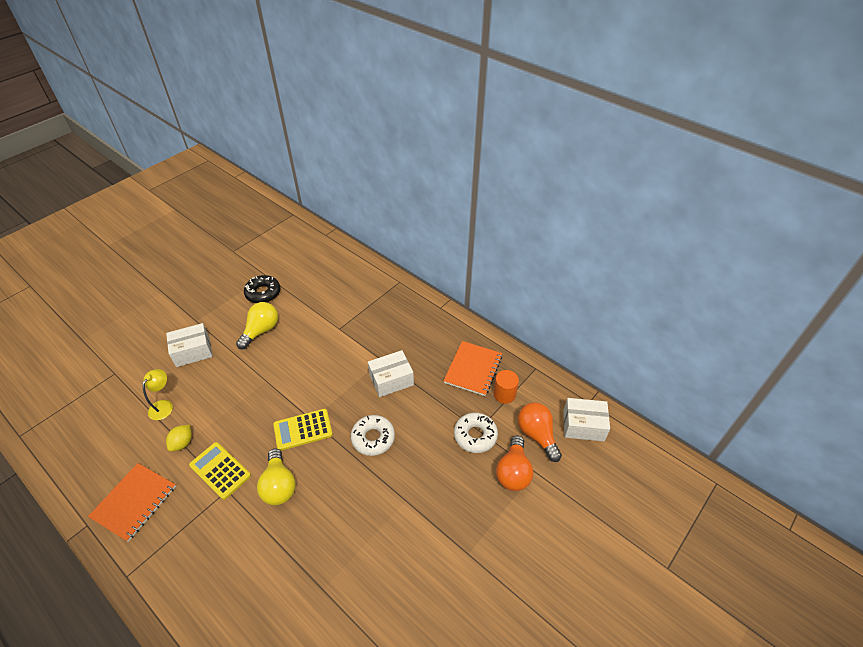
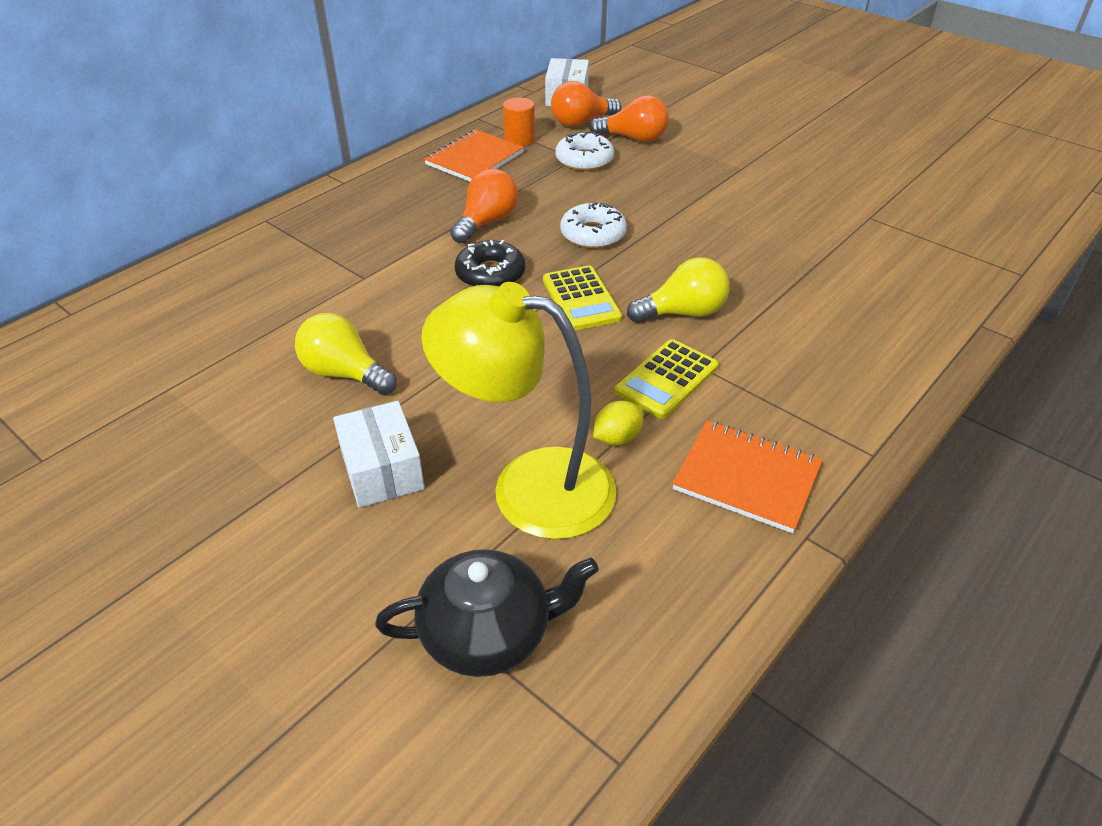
camera: 90 degrees left, 5 degrees down
(93, 393) = (488, 632): none -> black teapot
(163, 405) = (529, 486): yellow lamp -> yellow lamp, size x2.31
(182, 443) = (617, 438): yellow lemon -> yellow lemon turned 60 degrees counterclockwise
(263, 293) = (228, 385): black donut -> black donut (490, 274)
(391, 380) = (487, 222): white box -> orange light bulb
(473, 369) = (474, 159): orange notebook -> orange notebook turned 75 degrees counterclockwise

